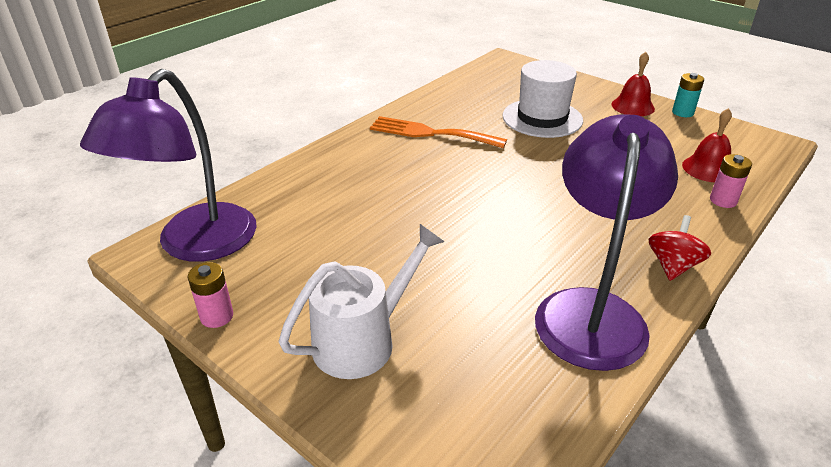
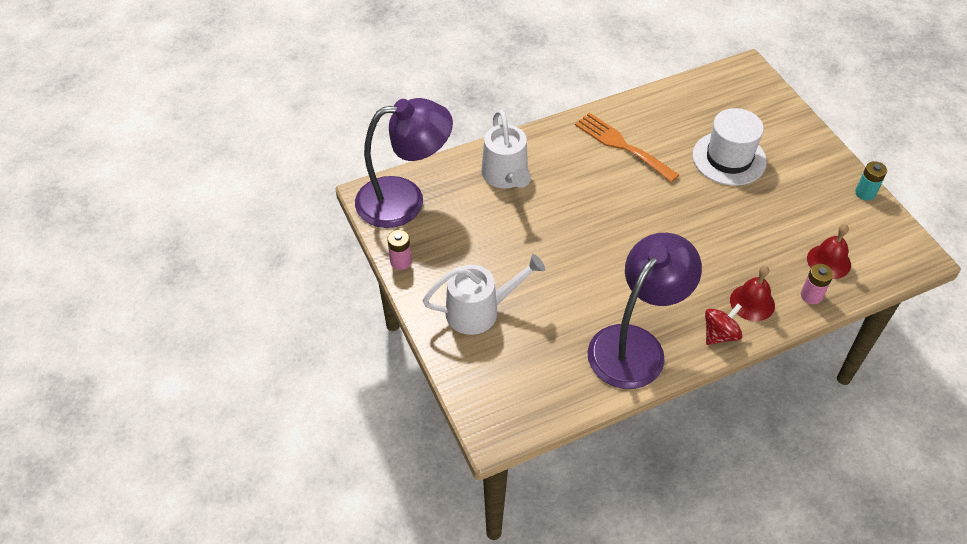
camera: 25 degrees right, 15 degrees up
(195, 245) = (404, 200): purple lamp -> purple lamp turned 150 degrees counterclockwise
(319, 189) = (506, 176): none -> white watering can
(632, 106) = (824, 170): red bell -> red bell (752, 302)

